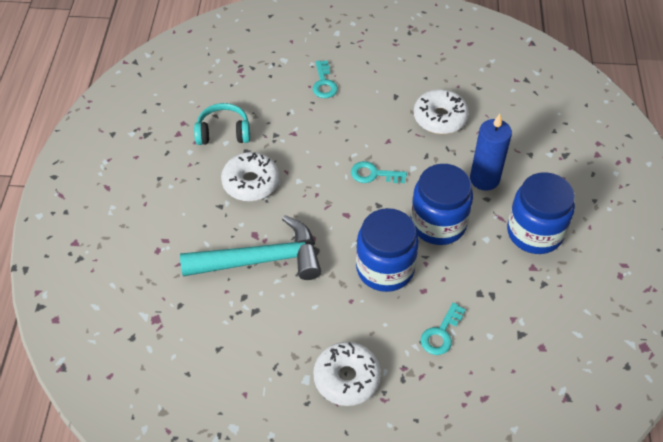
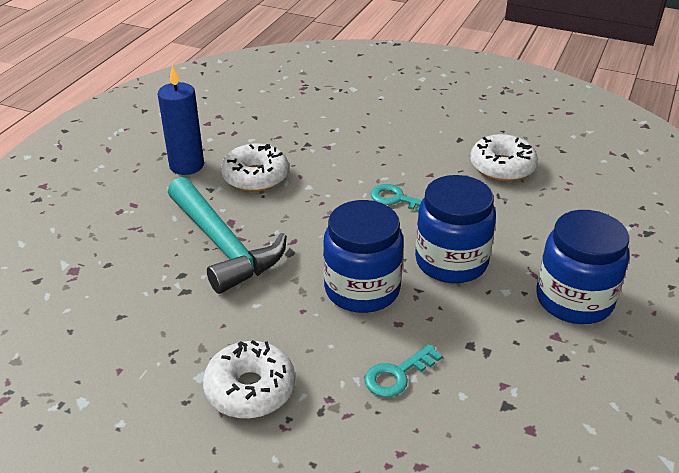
camera: 20 degrees right, 15 degrees down
(223, 132) = (254, 131): turquoise headphones -> none
(261, 259) = (223, 246): turquoise hammer -> turquoise hammer turned 45 degrees clockwise
(324, 83) = (385, 114): turquoise key -> none
(484, 179) = (531, 233): blue candle -> blue candle (186, 165)

